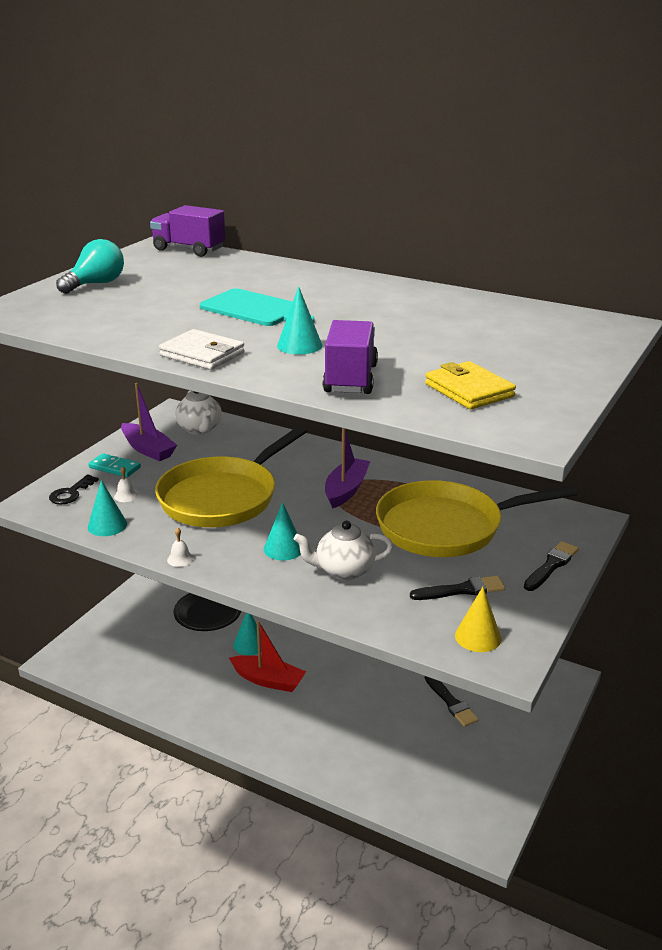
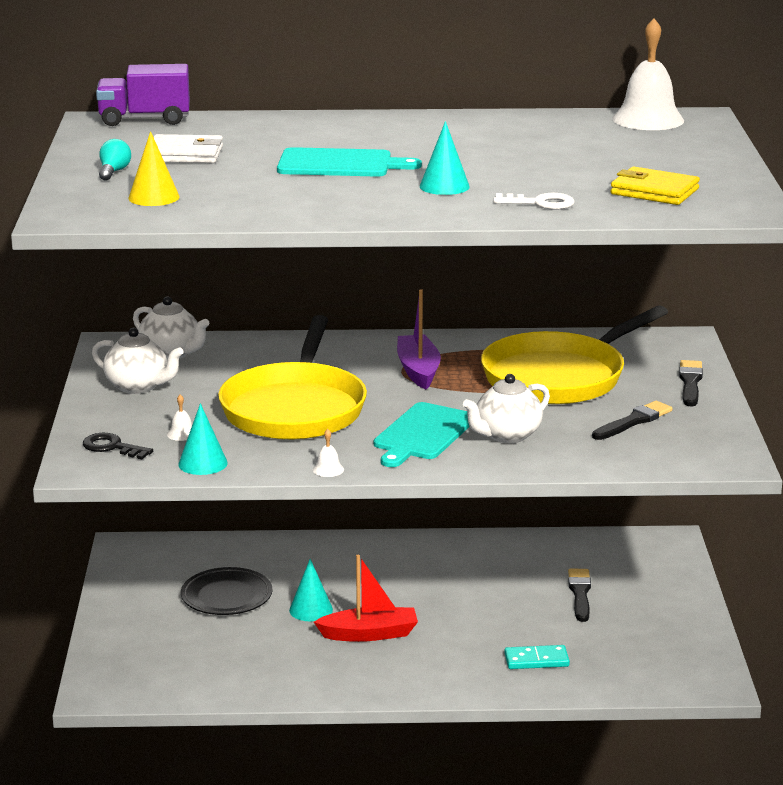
camera: 30 degrees left, 5 degrees down
(71, 493) = (112, 447): black key -> black key turned 120 degrees clockwise
(96, 284) = (114, 172): turquoise light bulb -> turquoise light bulb, size x0.58
(115, 467) = (126, 412): turquoise domino -> turquoise domino (536, 660)
(148, 449) = (138, 386): purple boat -> white teapot
(202, 354) = (366, 211): white wallet -> white wallet (185, 154)
(283, 548) = (423, 434): turquoise cone -> turquoise cutting board
(350, 379) = (540, 203): purple truck -> white key
(451, 702) = (580, 593): black brush -> black brush turned 120 degrees counterclockwise
(478, 637) = (688, 450): yellow cone -> yellow cone (154, 197)
(568, 318) = (648, 119): none -> white bell

